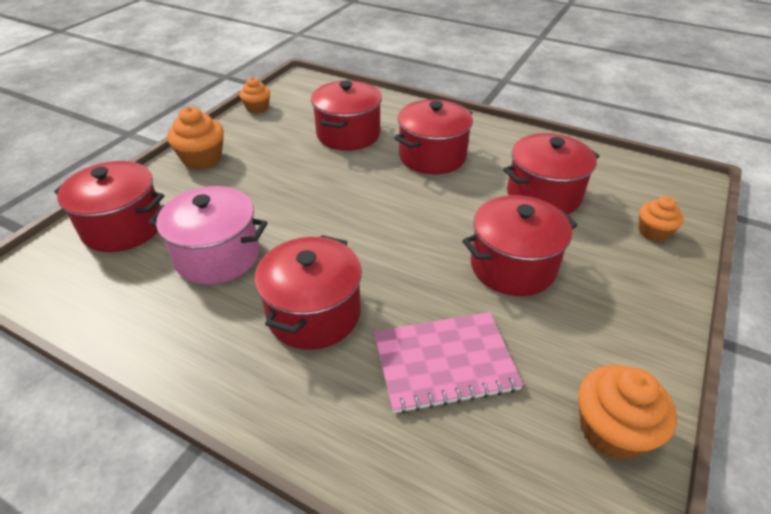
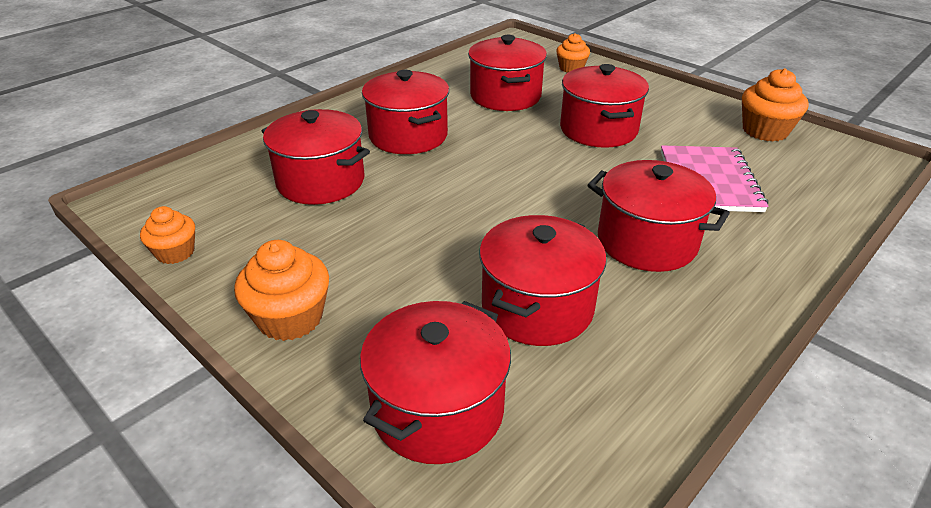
camera: 75 degrees left, 5 degrees down
(217, 256) = (537, 307): pink pot -> red pot

